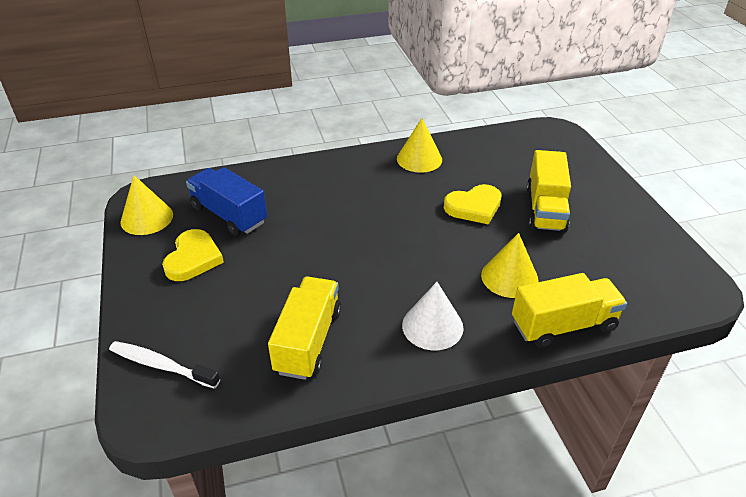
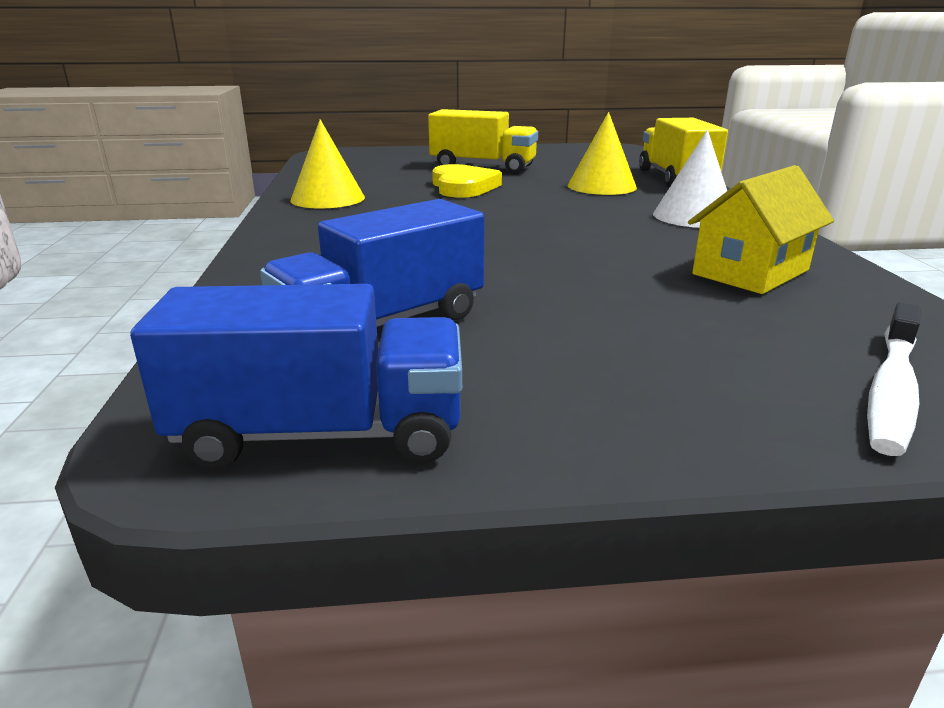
camera: 80 degrees left, 15 degrees down
(147, 218) = (322, 433): yellow cone -> blue truck
(193, 258) = (532, 361): yellow heart -> none
(308, 340) = (751, 272): yellow truck -> yellow house

